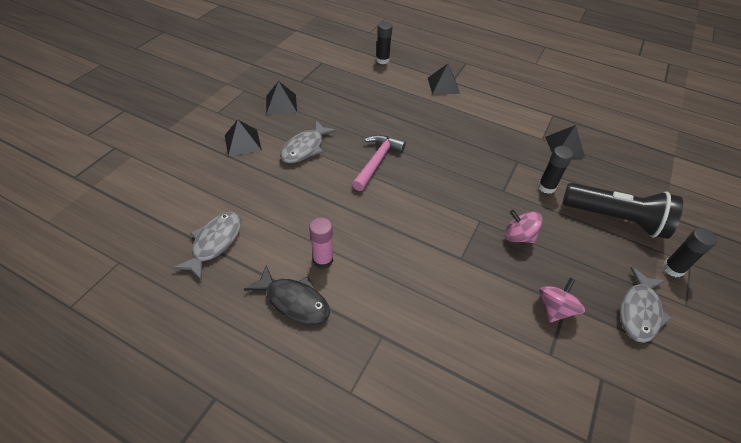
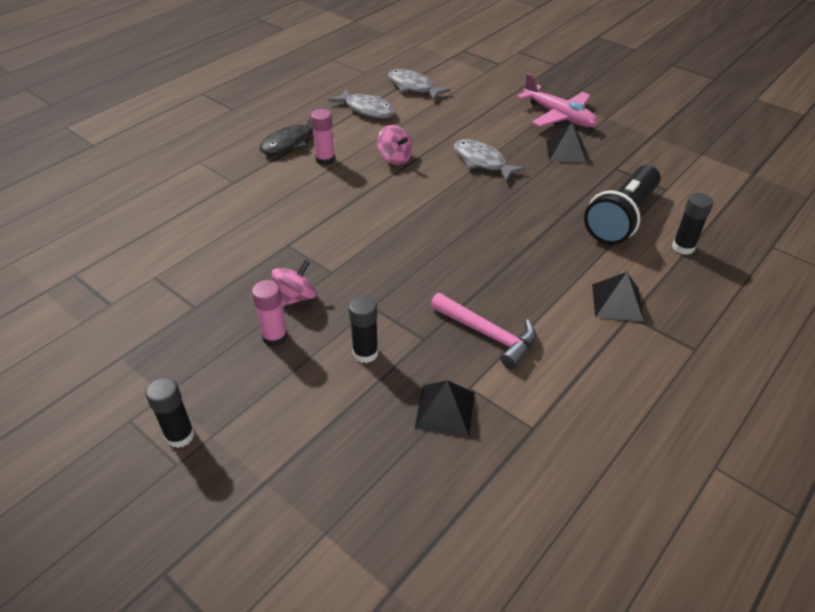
camera: 105 degrees right, 5 degrees down
(225, 107) = (559, 116): none -> pink plane
(243, 142) = (497, 125): black pyramid -> none
(377, 162) = (449, 209): pink hammer -> pink hammer (487, 334)
(555, 309) = (195, 296): pink spinning top -> pink spinning top (395, 158)
(563, 239) = (275, 337): none -> pink glue stick
(615, 219) = (283, 409): black flashlight -> black flashlight (621, 218)
(639, 311) = (150, 367): grey fish -> grey fish (413, 87)

